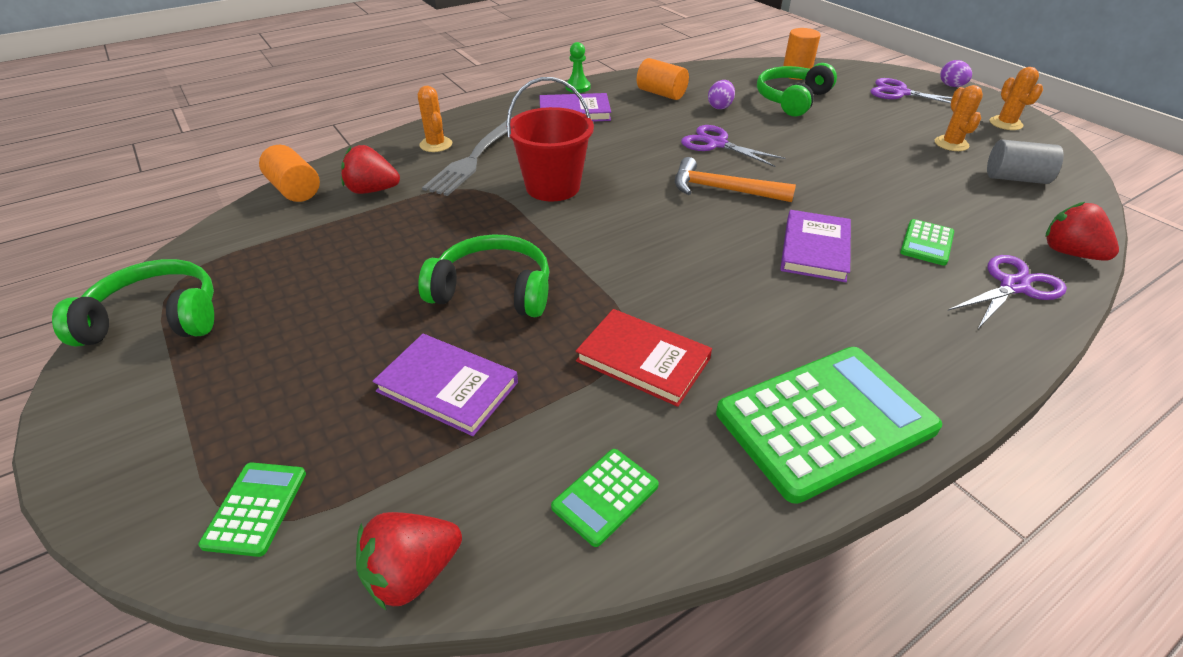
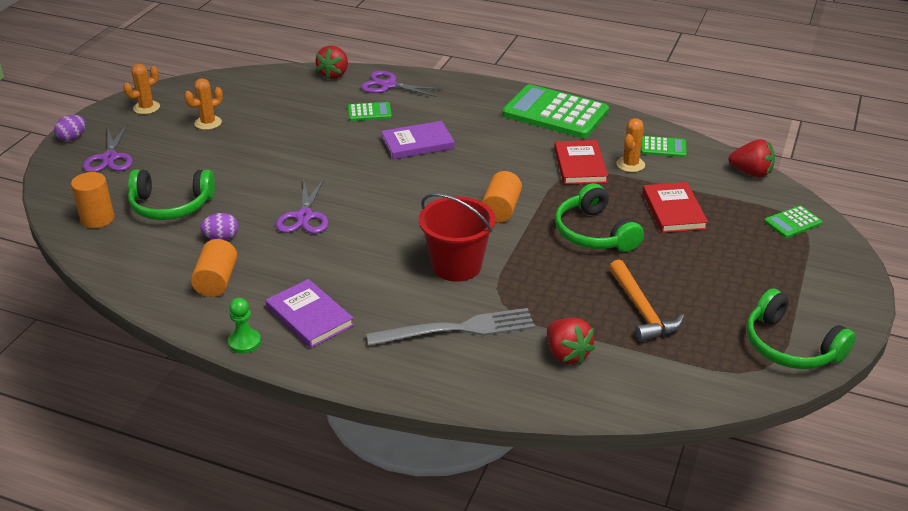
camera: 125 degrees left, 5 degrees down
(295, 190) = (618, 400): orange cylinder -> orange cylinder (501, 209)
(436, 144) = (460, 367): orange cactus -> orange cactus (630, 164)
(447, 387) = (673, 210): purple book -> red book
(723, 190) = (378, 192): orange hammer -> orange hammer (642, 310)
(1015, 178) = (247, 96): grey cylinder -> none

